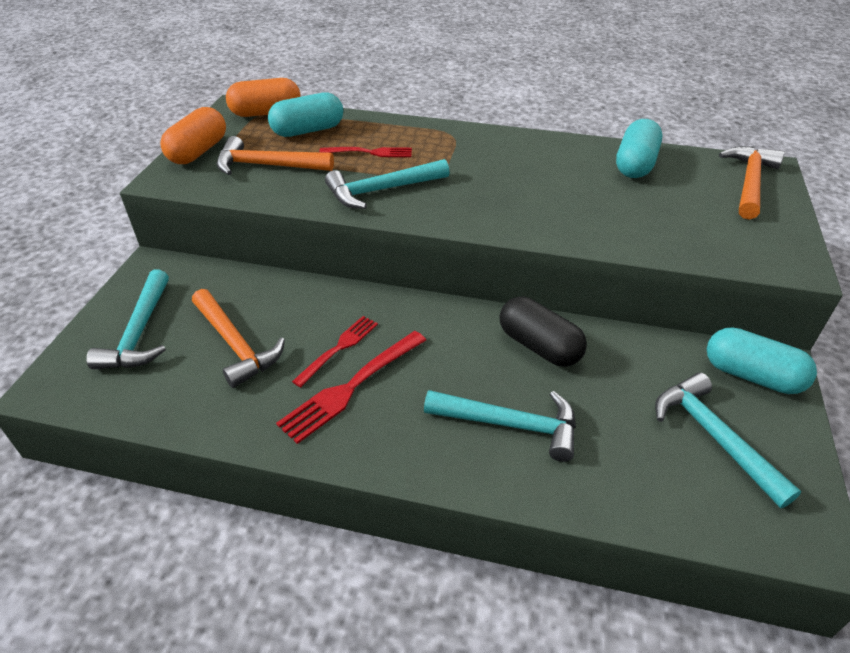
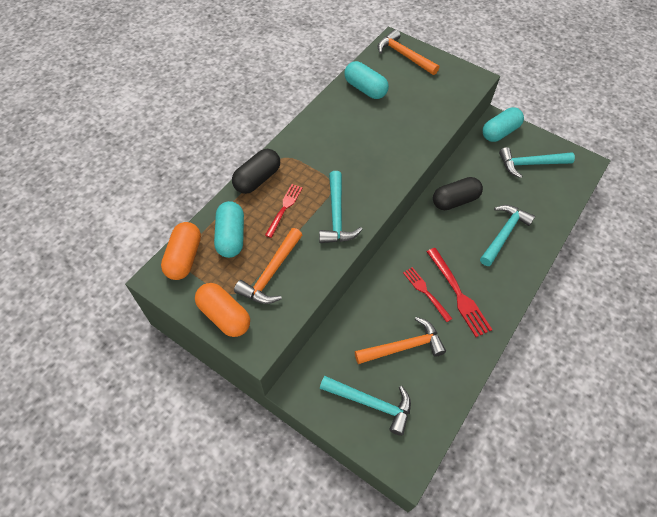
camera: 70 degrees left, 15 degrees up
(403, 126) = (257, 179): none -> black capsule

